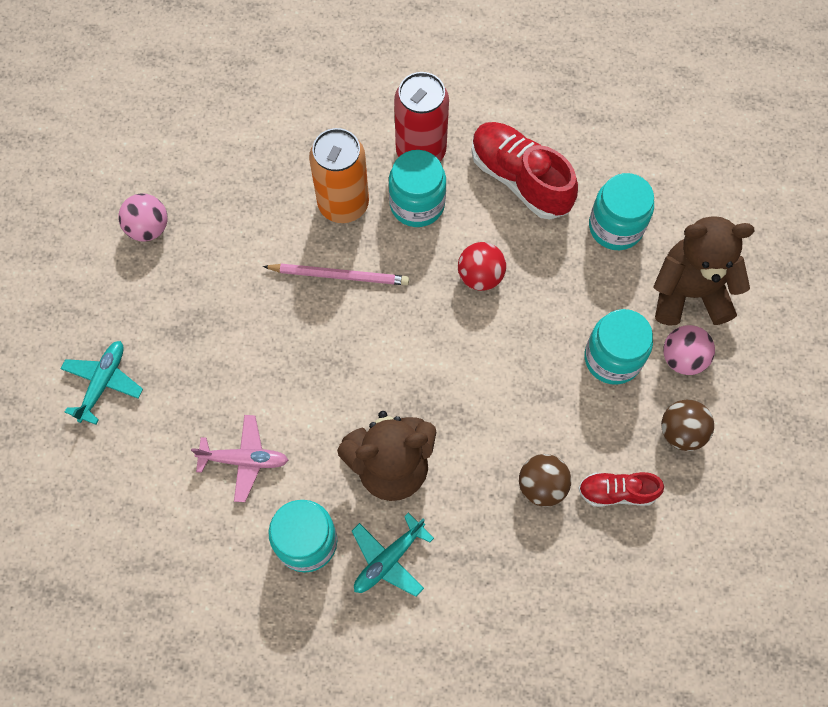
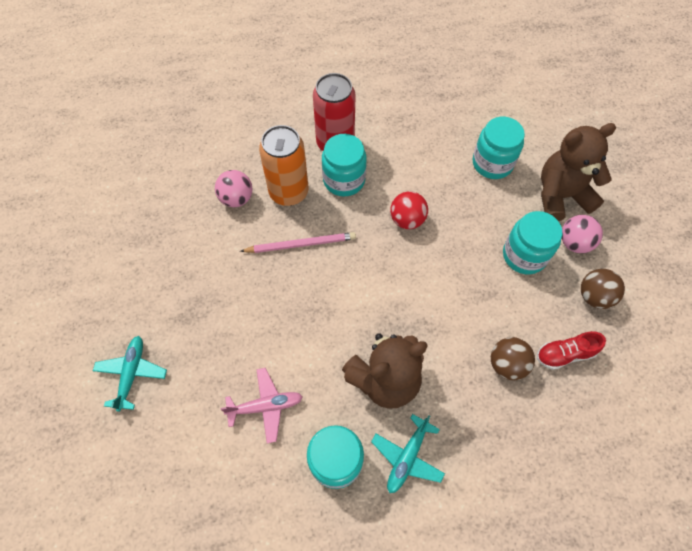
camera: 15 degrees left, 5 degrees down
(148, 228) = (141, 244): pink ball -> pink ball (236, 198)
(520, 179) = (413, 146): red shoe -> none

